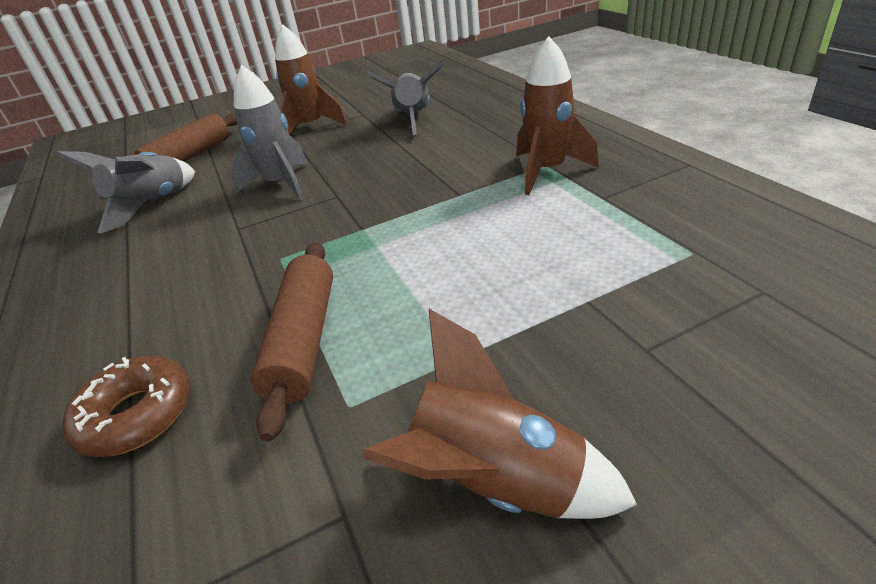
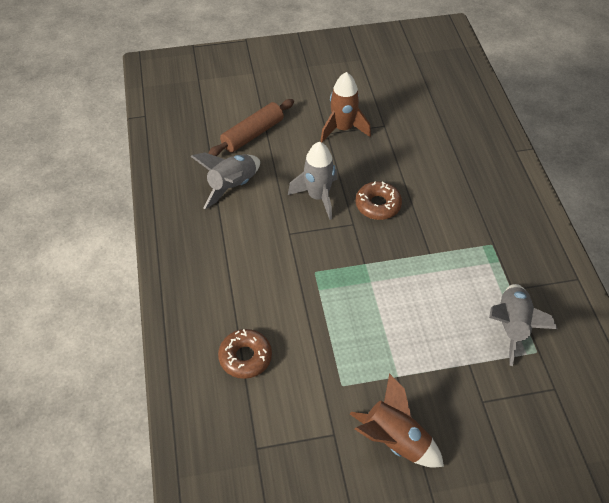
camera: 10 degrees right, 15 degrees up
(304, 340) = (324, 340): brown rolling pin -> none
(369, 171) = (378, 205): none -> brown donut
(413, 119) = (420, 150): grey rocket -> grey rocket (511, 327)
(547, 171) = (490, 251): brown rocket -> none

